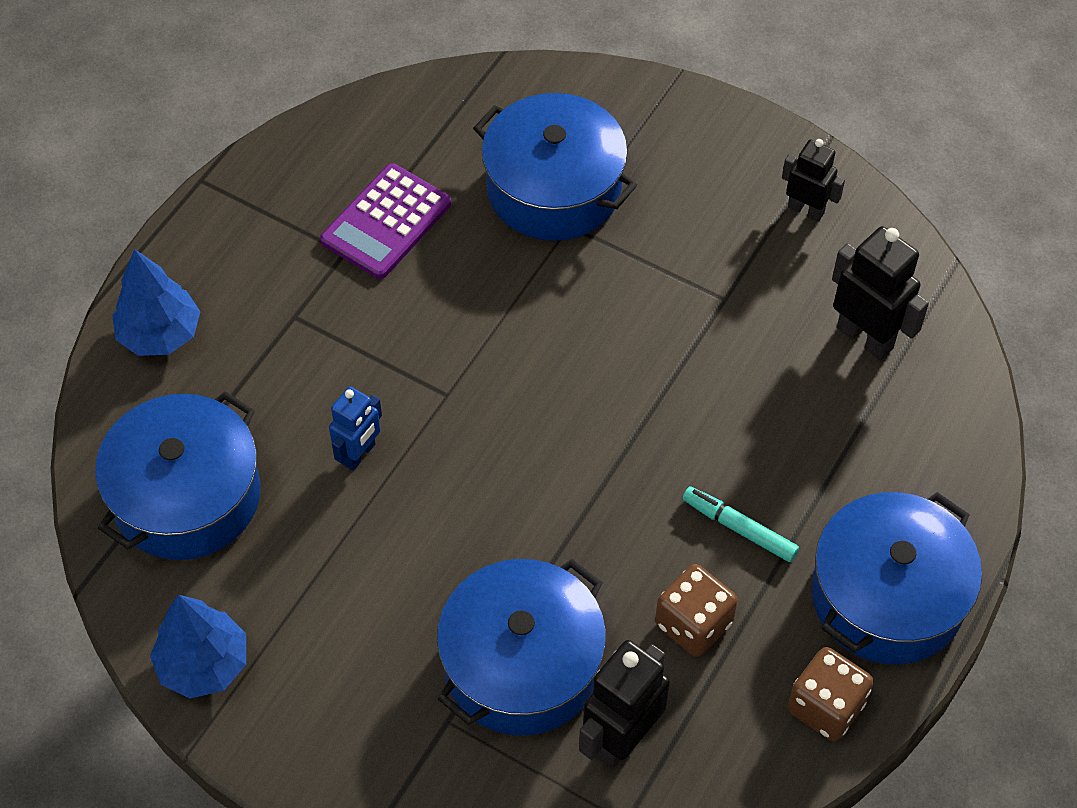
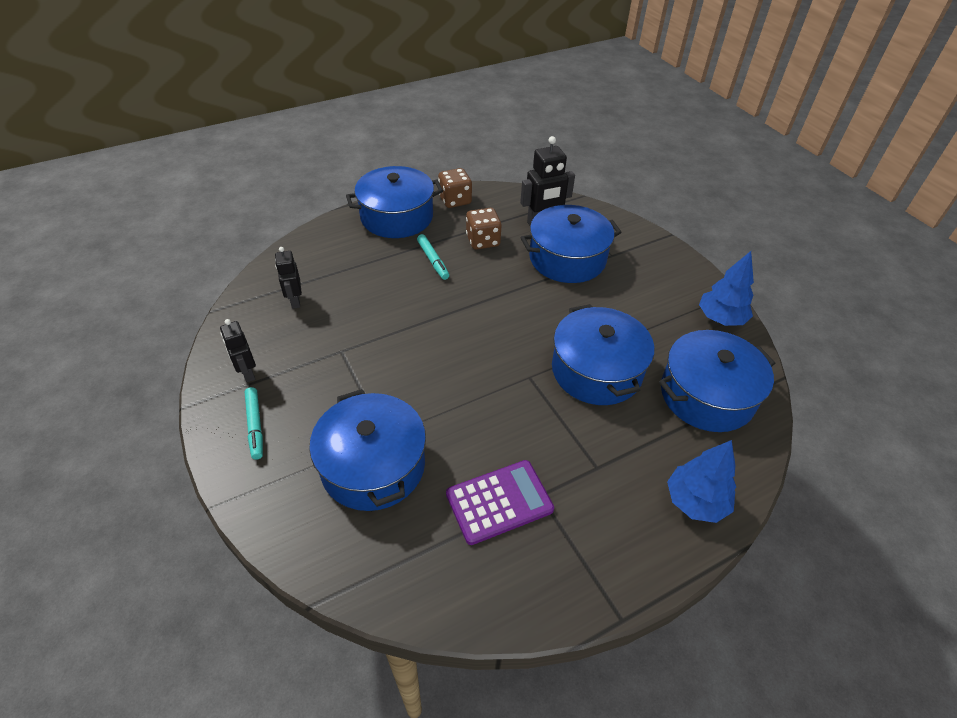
camera: 150 degrees left, 10 degrees down
(359, 454) = (596, 370): blue robot -> blue pot
(725, 160) = (255, 426): none -> turquoise marker
(865, 337) = (295, 301): black robot -> black robot, size x0.64

